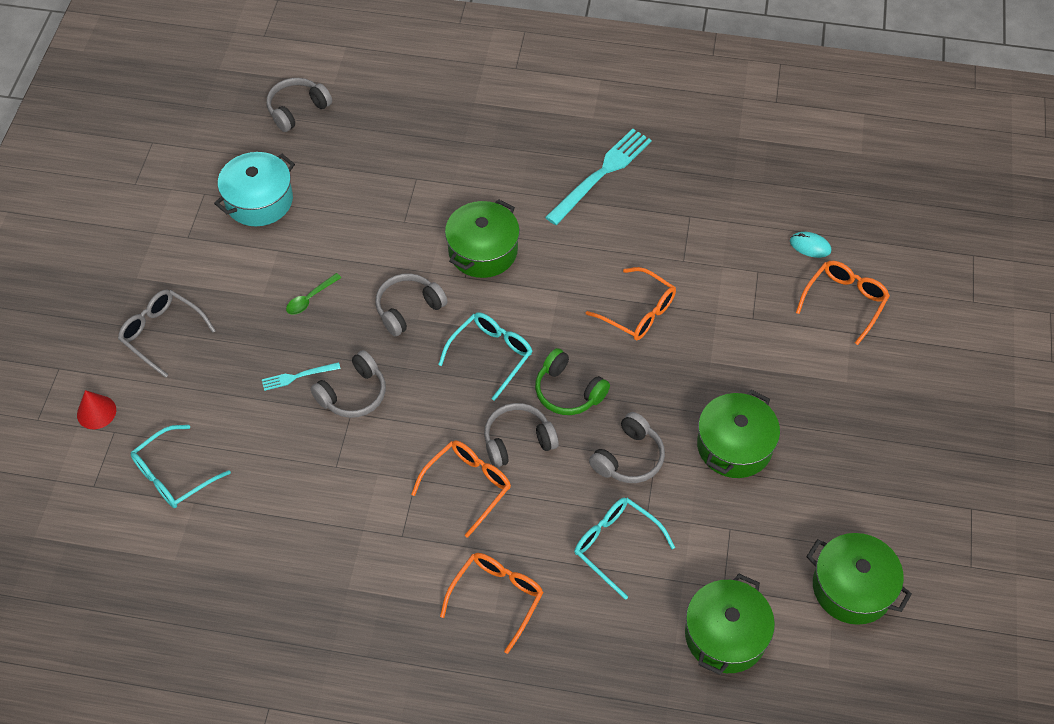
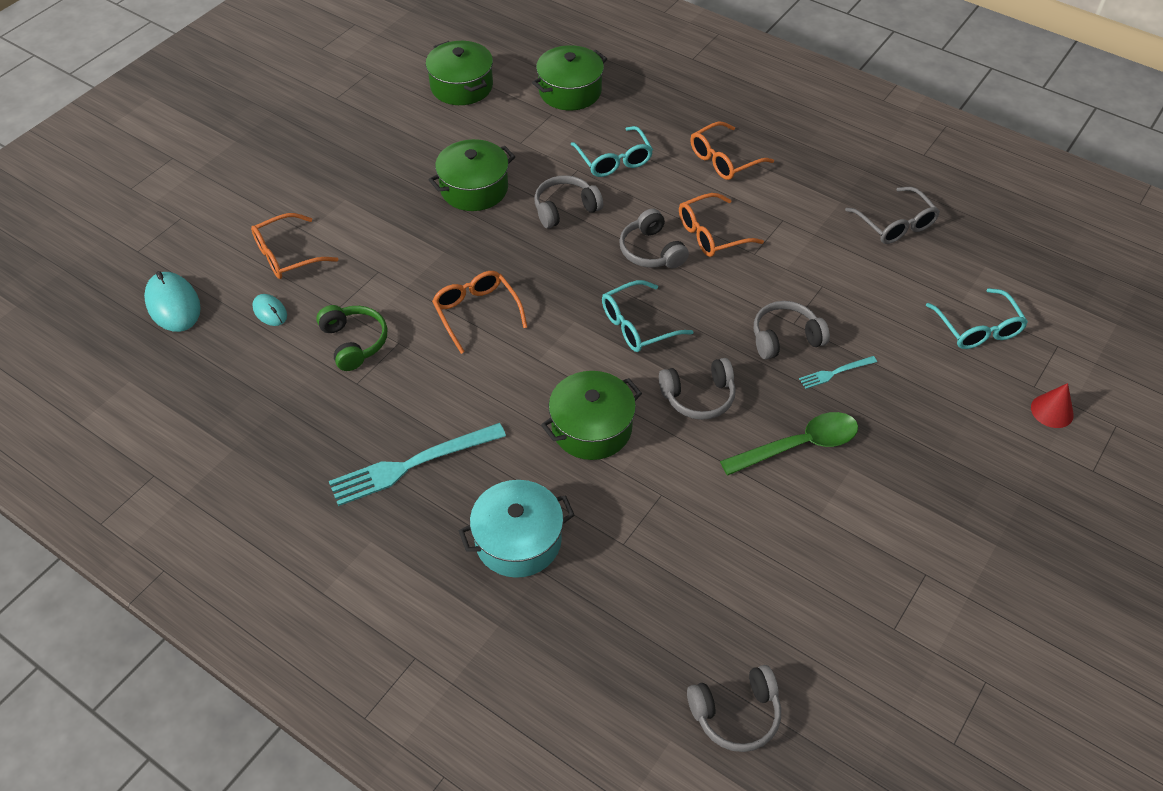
camera: 155 degrees left, 5 degrees down
(162, 333) = (972, 467): grey glasses -> grey glasses (895, 224)
(173, 475) = (978, 329): turquoise glasses -> turquoise glasses turned 90 degrees clockwise
(259, 200) = (825, 590): turquoise pot -> turquoise pot (518, 540)
(298, 376) = (835, 372): turquoise fork -> turquoise fork turned 150 degrees clockwise
(310, 298) = (799, 445): green spoon -> green spoon, size x1.90
(518, 441) = (651, 251): grey headphones -> grey headphones turned 60 degrees clockwise
(568, 391) = (584, 272): green headphones -> green headphones (354, 342)
(893, 221) = (173, 304): none -> turquoise mouse

